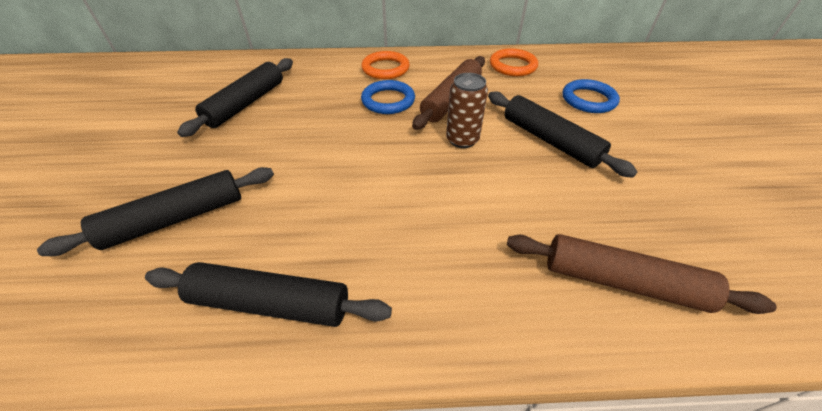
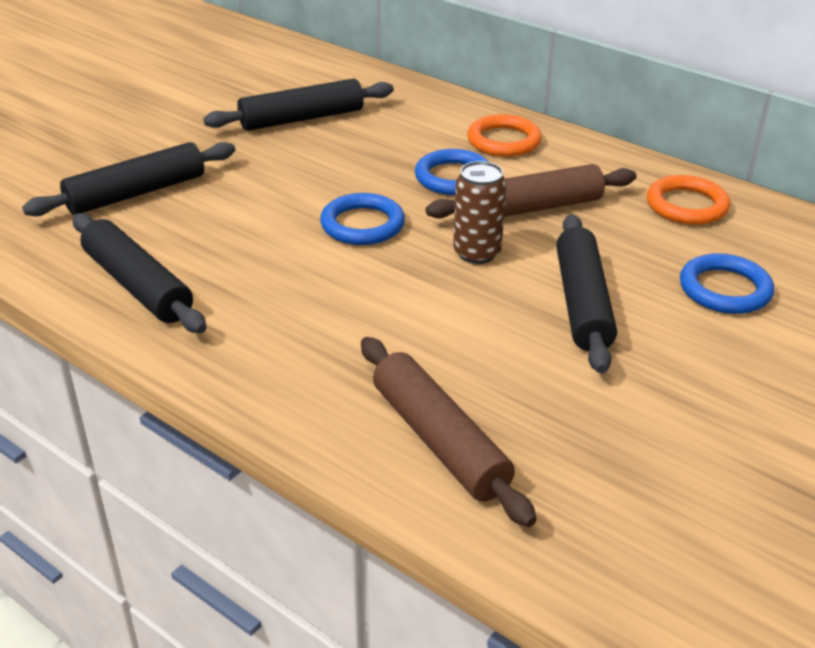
camera: 40 degrees right, 10 degrees down
(176, 219) = (136, 193): black rolling pin -> black rolling pin turned 45 degrees counterclockwise
(376, 156) = (362, 225): none -> blue ring

